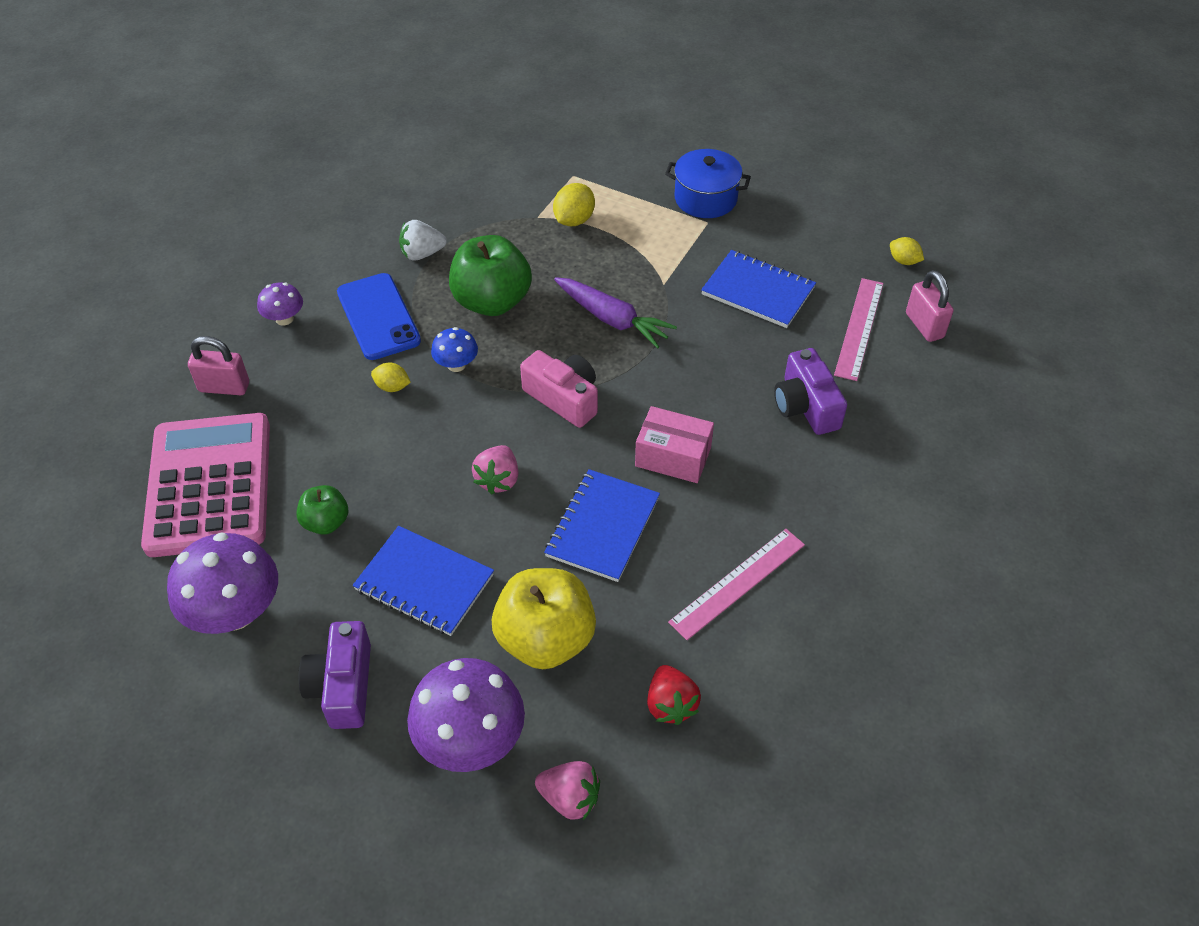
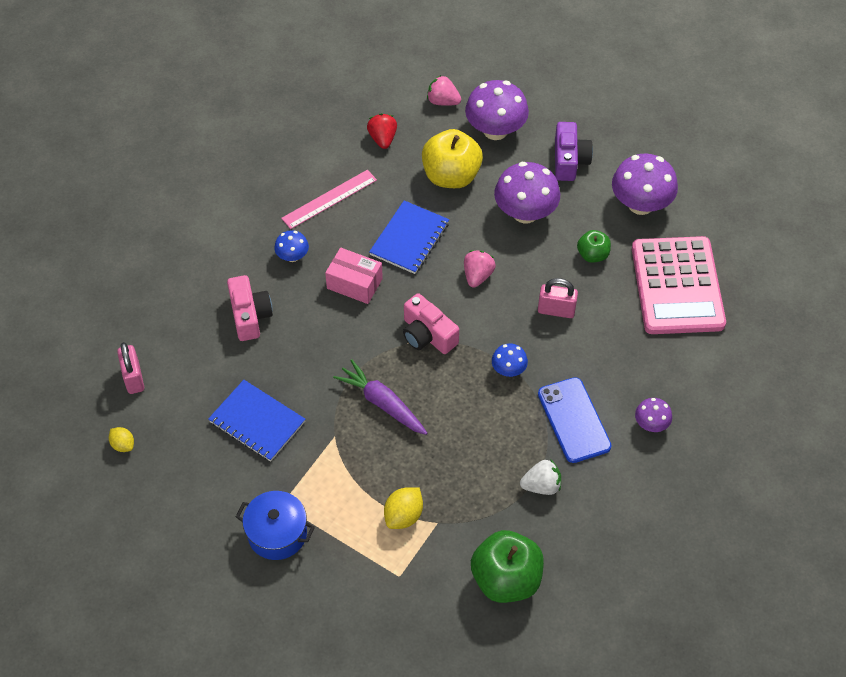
camera: 175 degrees left, 5 degrees up
(224, 387) = (685, 363): pink padlock -> pink padlock (556, 310)
(392, 387) = (557, 354): yellow lemon -> none
(424, 583) = (525, 213): blue notebook -> purple mushroom
(492, 301) = (480, 428): green apple -> green apple (506, 579)
(770, 489) = (292, 256): none -> blue mushroom
(806, 406) = (250, 315): purple camera -> pink camera
(859, 328) = (186, 379): pink ruler -> none

